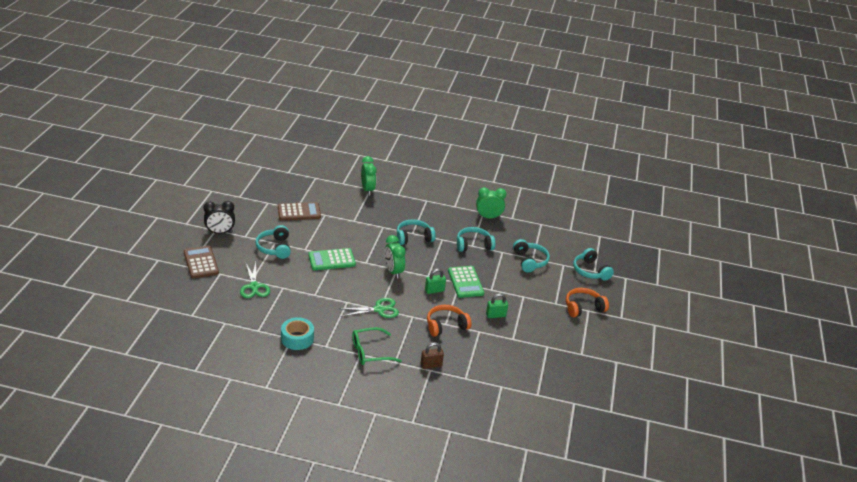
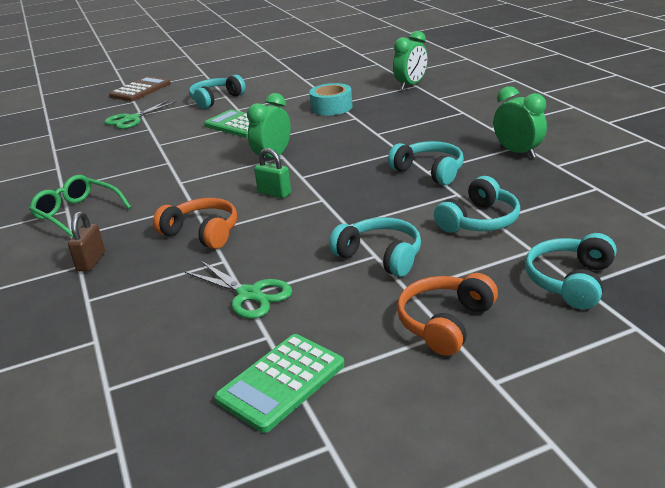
camera: 60 degrees right, 5 degrees down
(220, 232) = (203, 76): black clock -> none
(297, 338) = (59, 170): turquoise tape -> turquoise tape (331, 107)
(299, 212) = (300, 82): brown calculator -> none
(379, 309) = (178, 182): green scissors -> green scissors (249, 294)
(413, 237) = (368, 138): turquoise headphones -> turquoise headphones (380, 256)
(431, 365) = (91, 261): brown padlock -> brown padlock turned 60 degrees clockwise
(465, 282) = (330, 202): green calculator -> green calculator (281, 382)
(495, 315) = (285, 256): green padlock -> none
(583, 308) = (445, 323): orange headphones -> orange headphones turned 90 degrees counterclockwise

